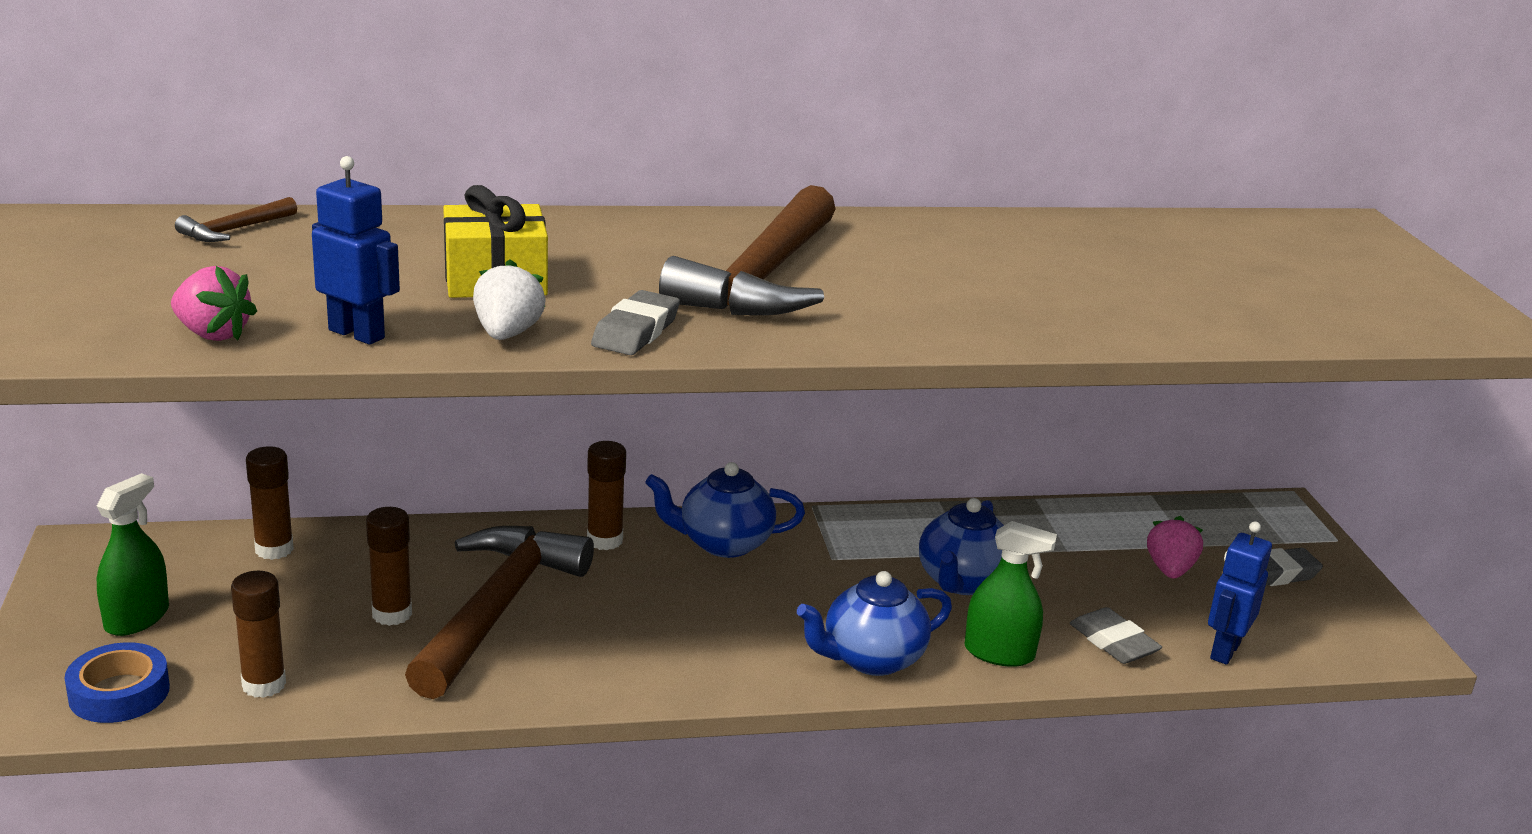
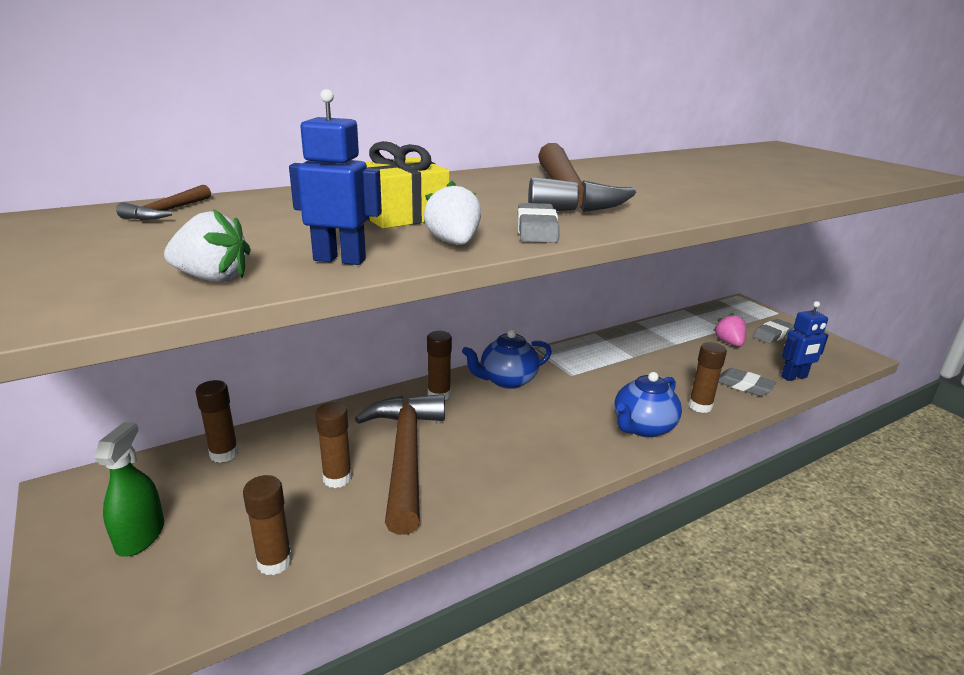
camera: 20 degrees left, 0 degrees up
(119, 693) = (155, 608): blue tape -> none
(212, 334) = (212, 278): pink strawberry -> white strawberry
(962, 582) = (645, 372): blue teapot -> none
(999, 653) = (700, 406): green spray bottle -> brown glue stick
(1224, 651) = (794, 377): blue robot -> blue robot turned 120 degrees counterclockwise

